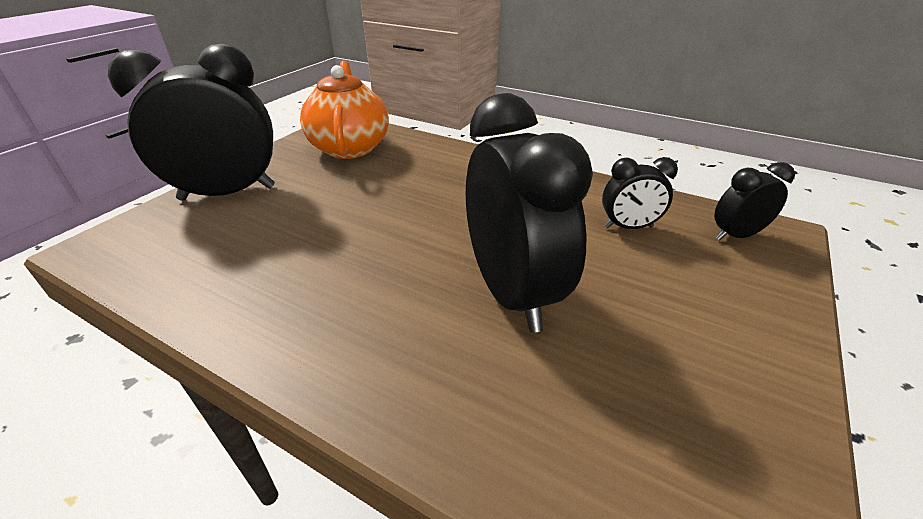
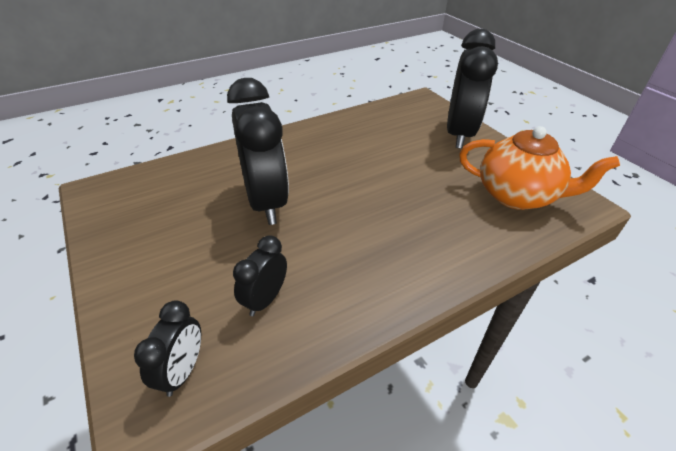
camera: 120 degrees right, 5 degrees up
(511, 293) = (266, 202): black clock -> black clock turned 120 degrees counterclockwise

